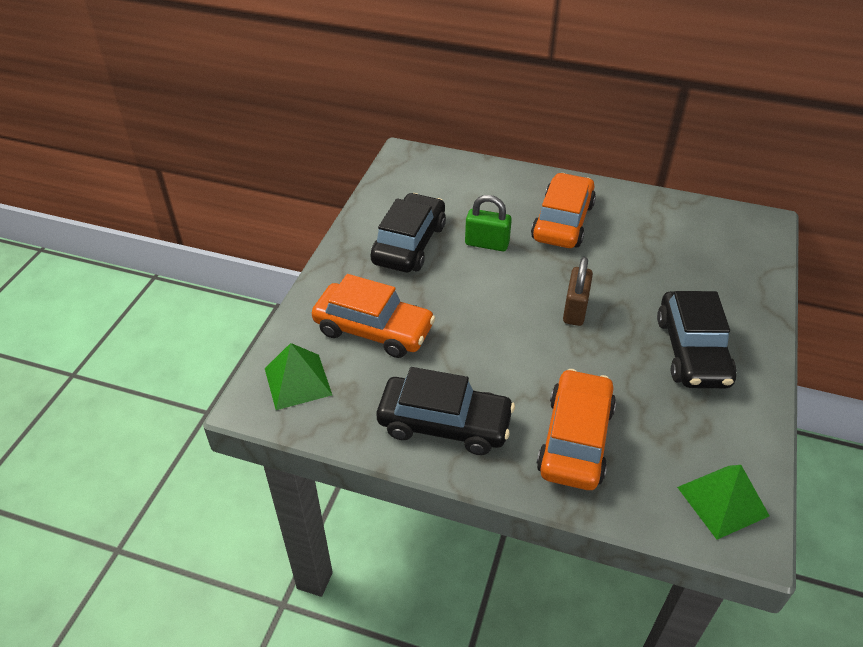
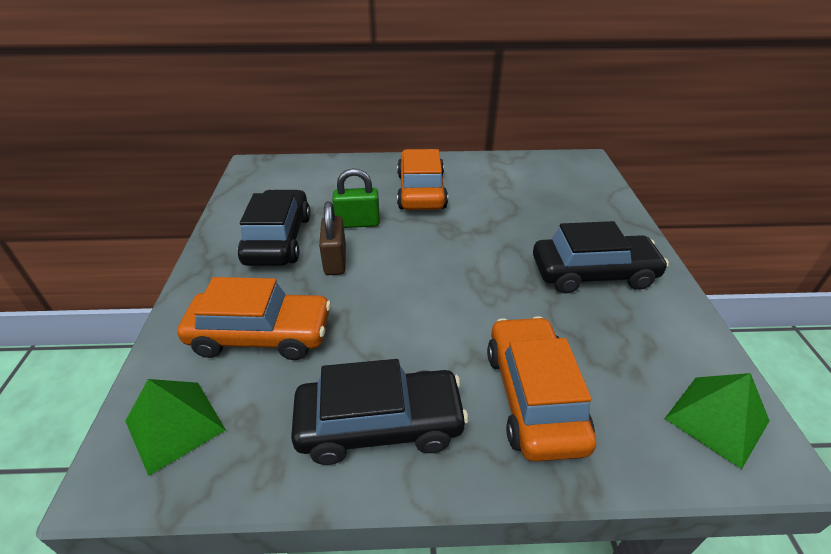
camera: 20 degrees left, 5 degrees down
(575, 310) = (468, 262): brown padlock -> brown padlock (335, 261)
(692, 351) = (593, 273): black car -> black car turned 75 degrees counterclockwise

